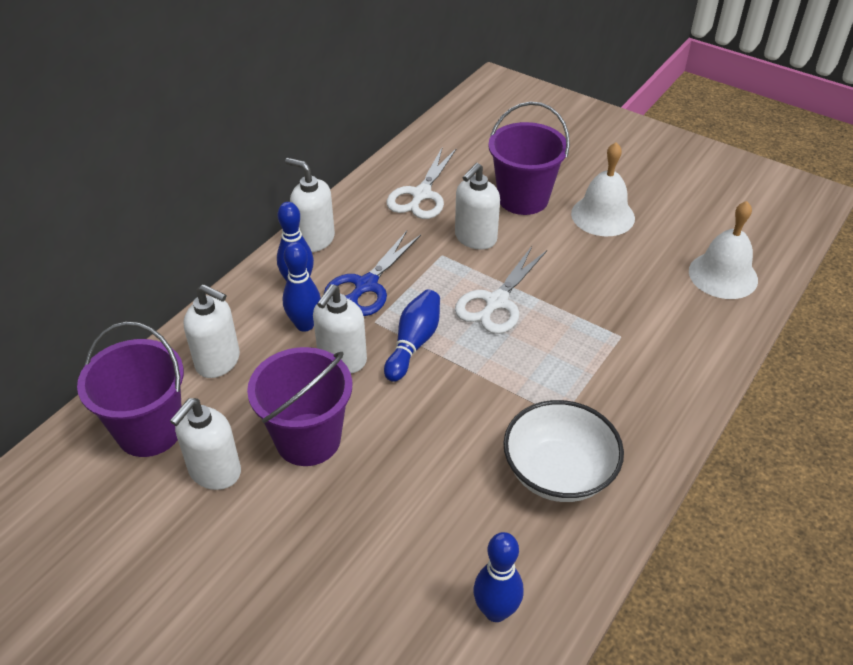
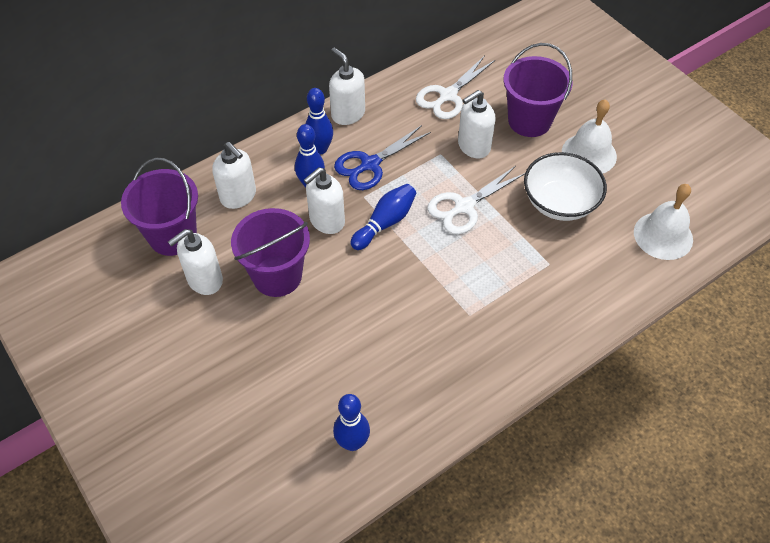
camera: 20 degrees right, 10 degrees up
(558, 472) = (445, 358): white bowl -> white bowl (559, 202)

